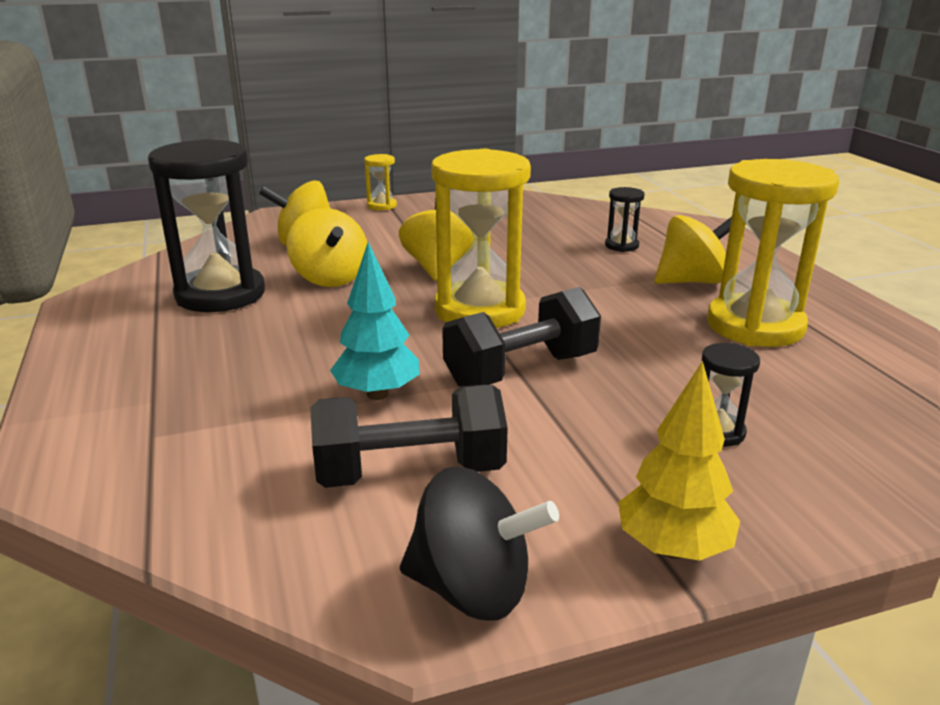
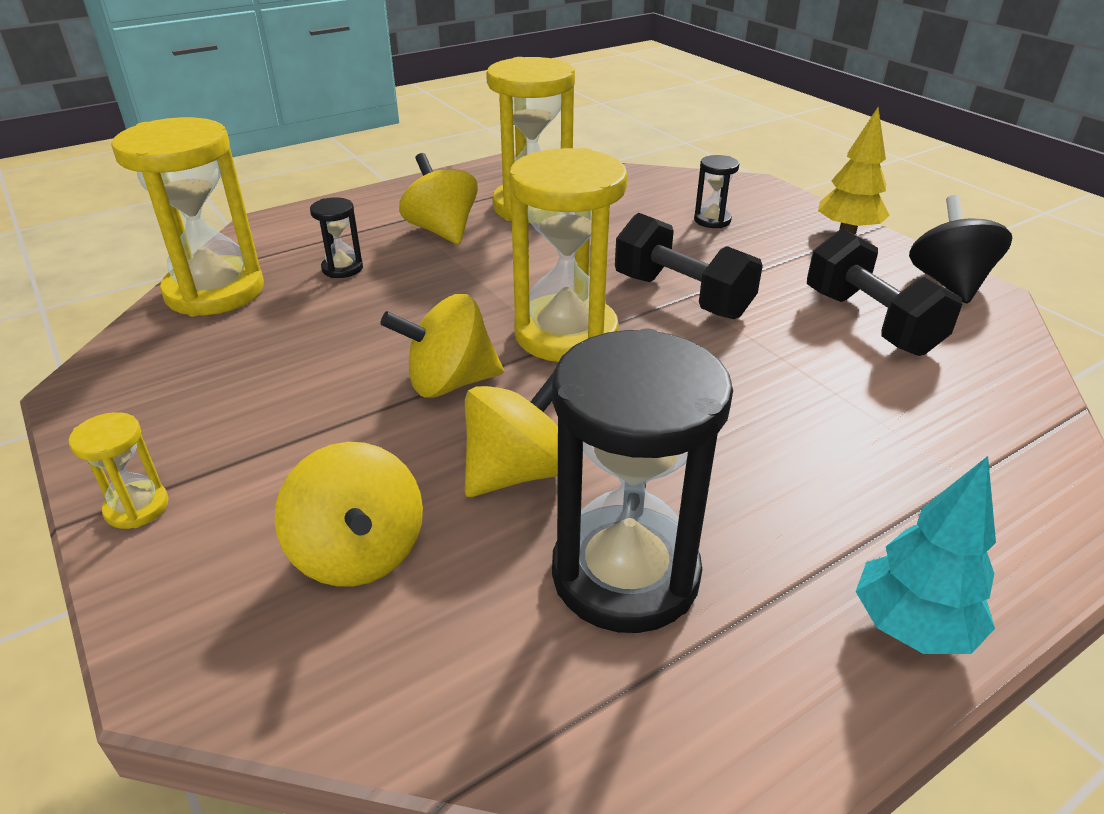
camera: 105 degrees left, 10 degrees up
(377, 394) = (779, 361): turquoise tree -> turquoise tree (912, 627)
(595, 214) = (215, 291): none -> yellow hourglass

